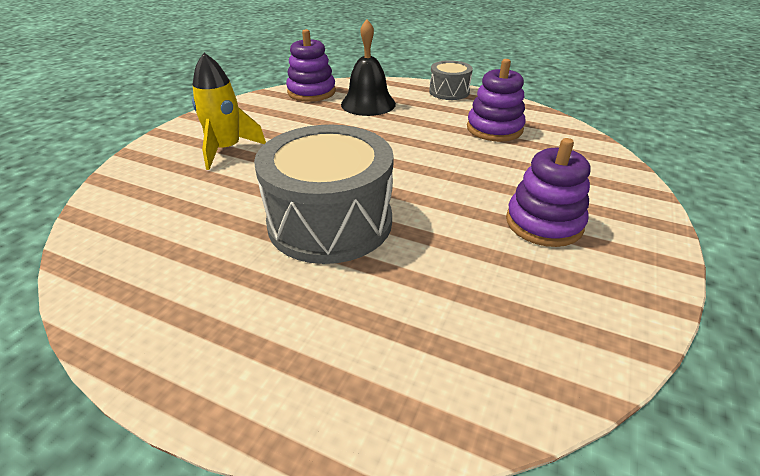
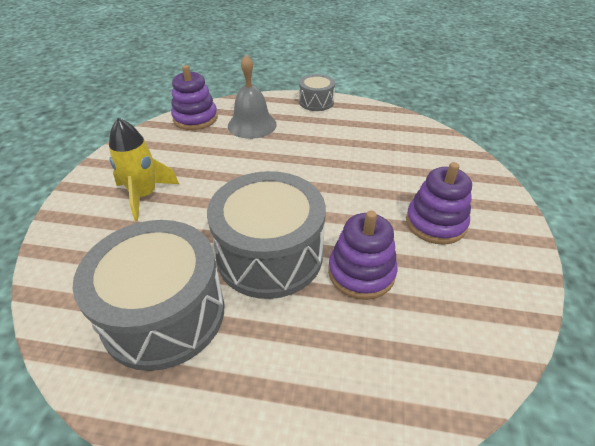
camera: 15 degrees left, 5 degrees up
(191, 255) = (164, 313): none -> grey drum
(368, 104) = (252, 125): black bell -> grey bell
(494, 129) = (367, 136): purple stacking toy -> purple stacking toy (361, 272)

